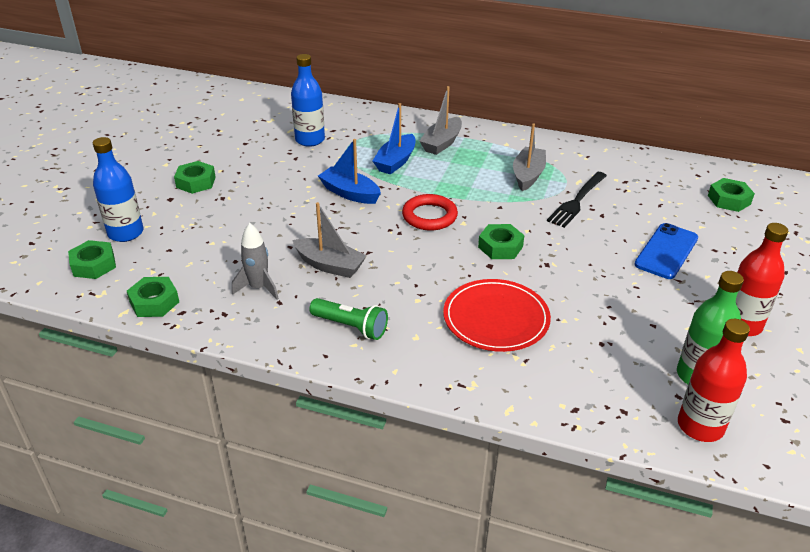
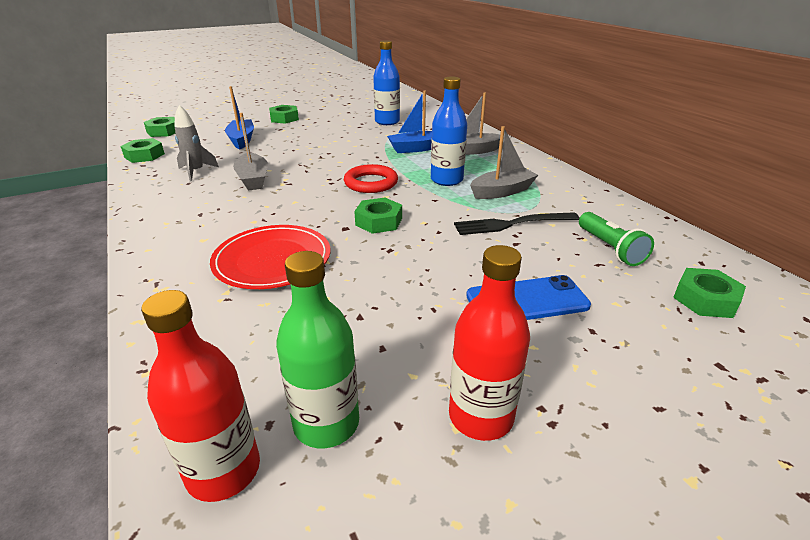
camera: 45 degrees right, 5 degrees down
(126, 233) = (205, 125): blue bottle -> blue bottle (446, 180)
(350, 193) = (349, 152): blue boat -> blue boat (242, 140)
(351, 327) = (187, 213): green flashlight -> green flashlight (610, 248)

